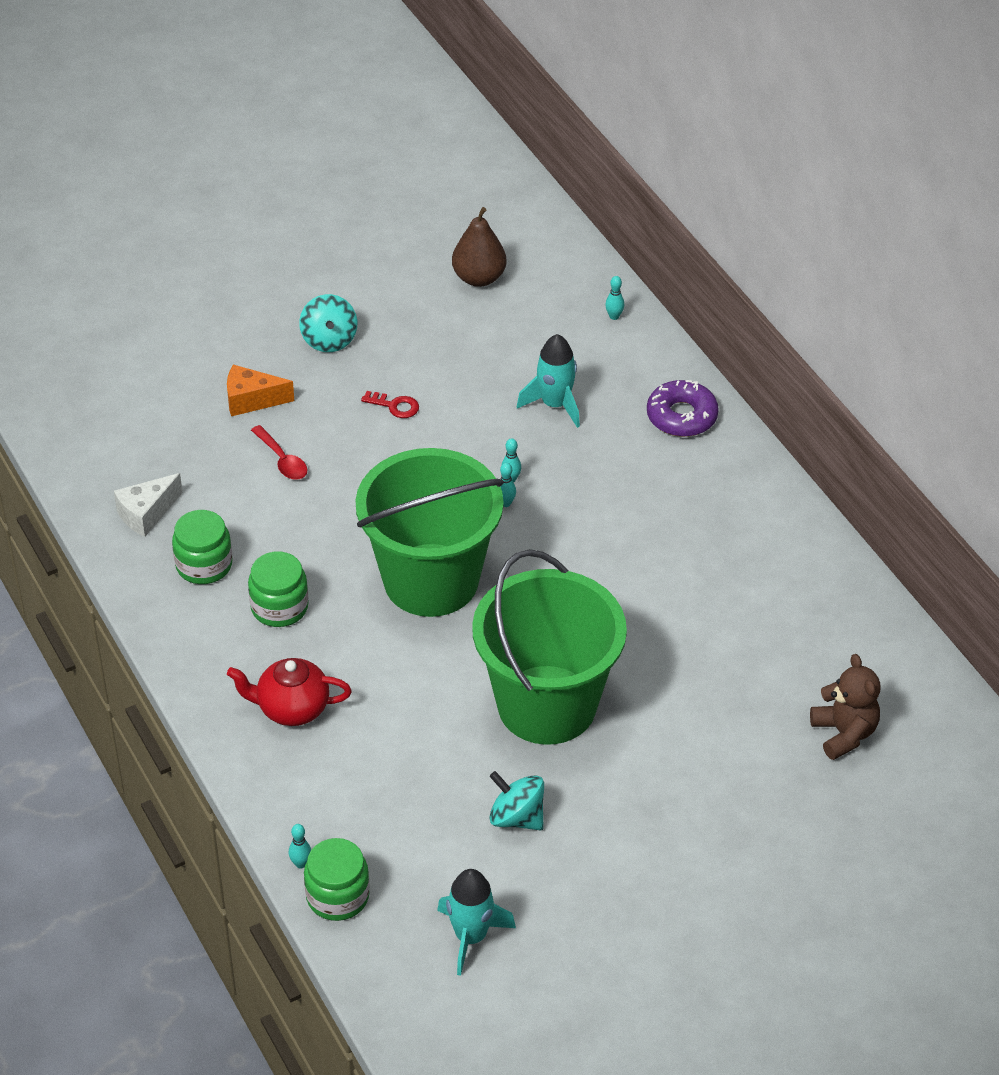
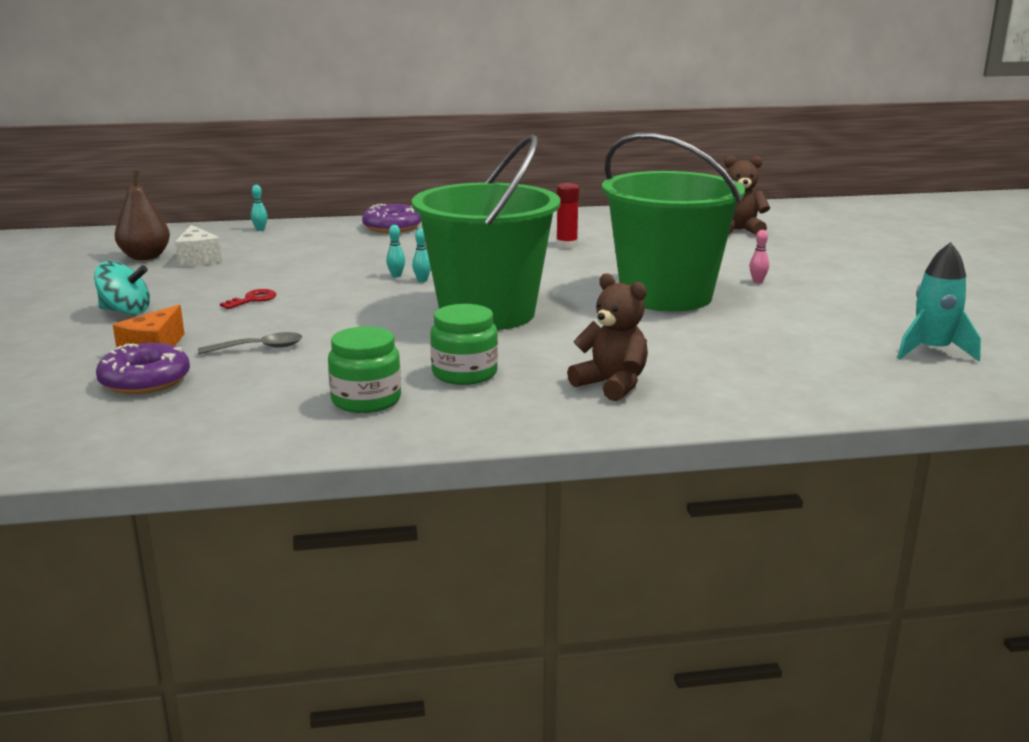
camera: 70 degrees left, 25 degrees down
(146, 514) = (250, 420): white cheese -> white cheese (198, 259)
(192, 425) = (145, 380): none -> purple donut
(282, 460) = (259, 348): red spoon -> grey spoon
(292, 708) = (612, 385): red teapot -> brown teddy bear
(301, 863) = (831, 406): turquoise bowling pin -> none
(337, 896) = (878, 396): green jar -> none
(517, 817) = (791, 319): turquoise spinning top -> none
(555, 404) = (329, 254): turquoise rocket -> none
(634, 776) = (757, 281): none -> pink bowling pin
(690, 584) = (566, 245): none -> red glue stick

